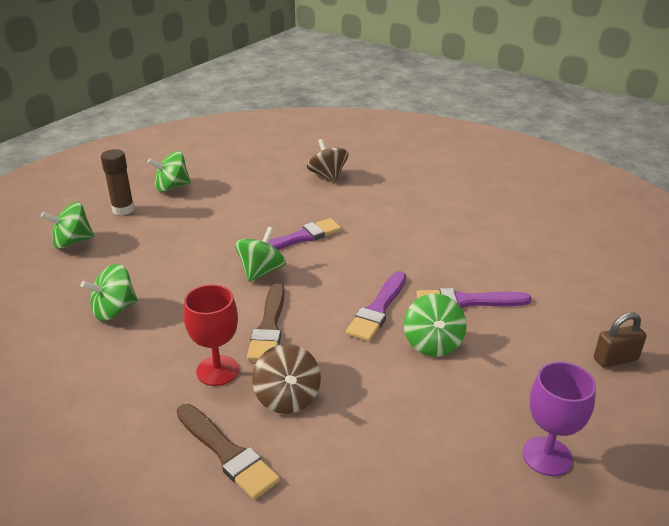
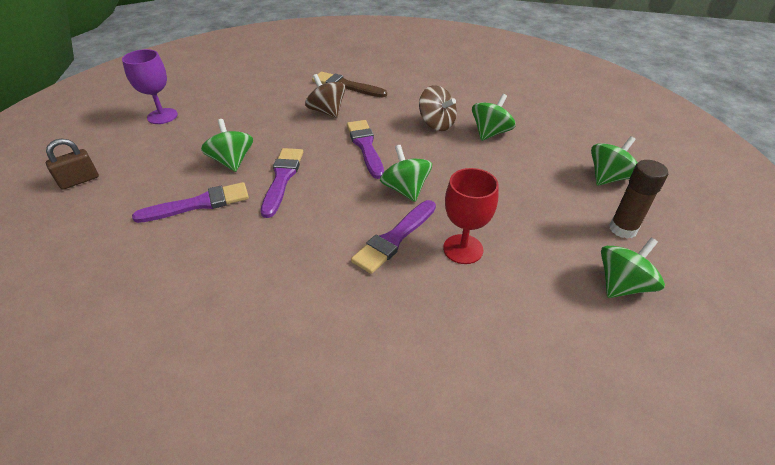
camera: 160 degrees right, 10 degrees up
(217, 370) = (381, 115): red goblet -> red goblet (463, 249)
(261, 271) = (405, 189): green spinning top -> green spinning top turned 150 degrees clockwise
(269, 327) = (365, 146): brown brush -> purple brush
(327, 176) = (427, 388): brown spinning top -> brown spinning top (436, 124)

